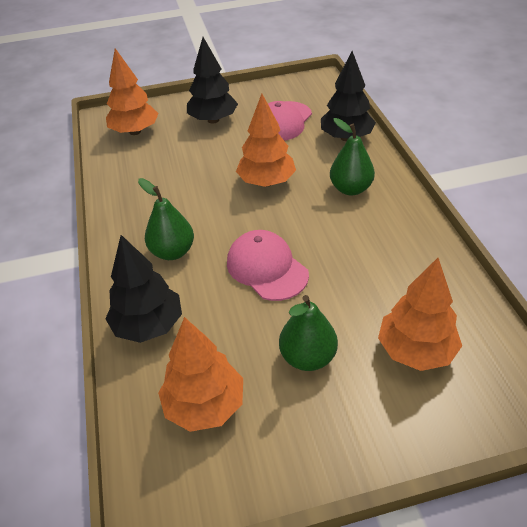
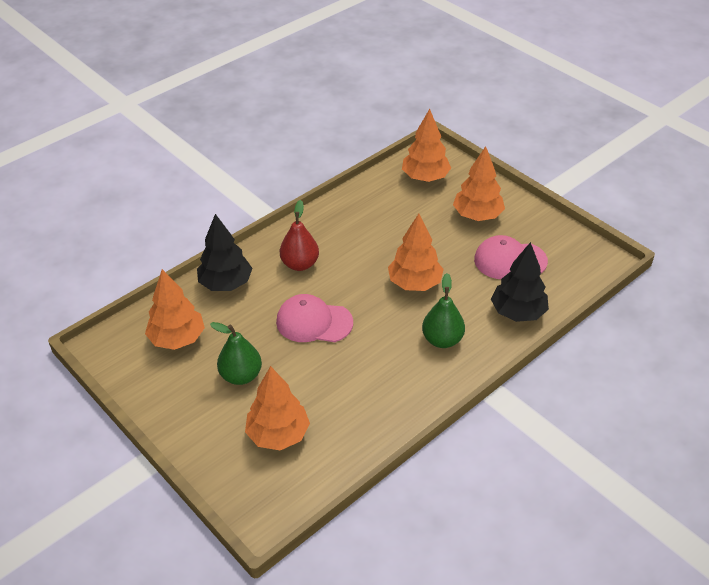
camera: 60 degrees right, 0 degrees up
(172, 252) = (300, 264): green pear -> red pear
(213, 120) = (477, 216): black tree -> orange tree
(267, 268) = (314, 322): pink cap -> pink cap turned 105 degrees counterclockwise

